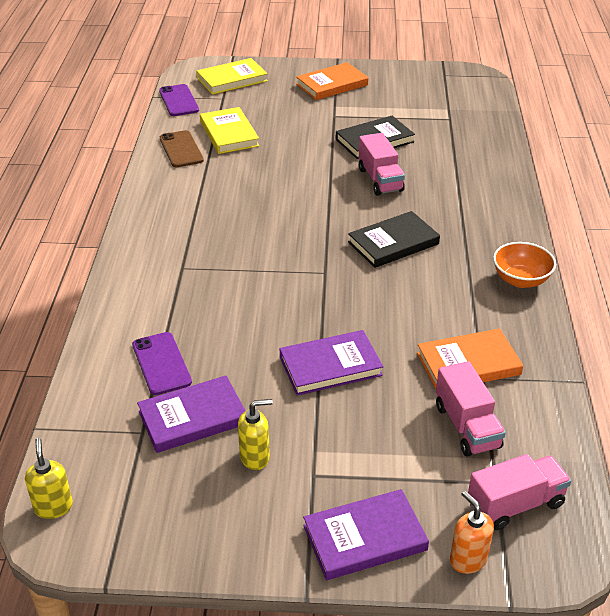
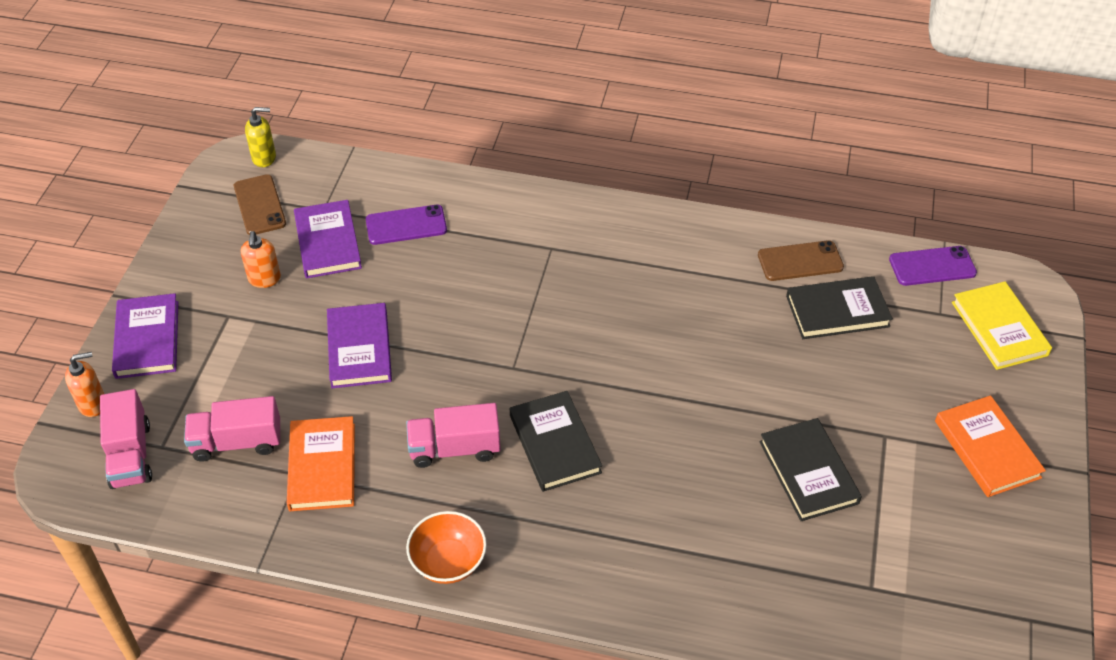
camera: 100 degrees right, 10 degrees up
(138, 490) = (259, 205): none -> brown phone
(229, 134) = (837, 311): yellow book -> black book
(255, 457) = (264, 279): yellow soap dispenser -> orange soap dispenser
(380, 180) = (701, 458): pink truck -> pink truck (455, 448)

